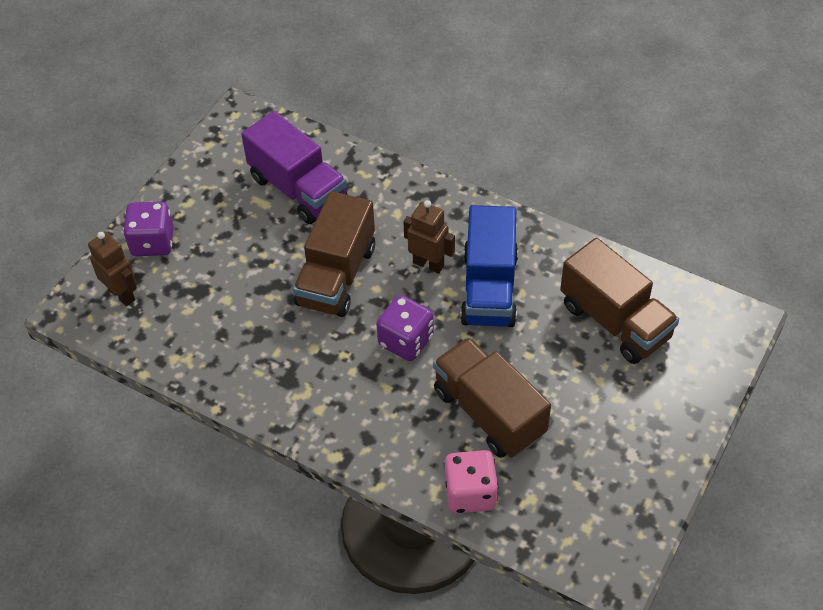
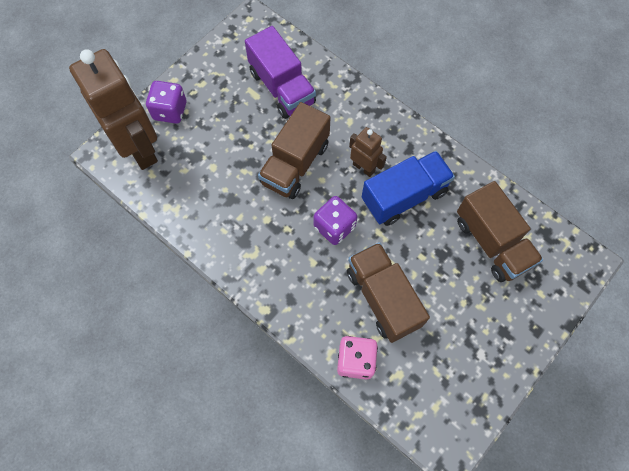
camera: 10 degrees right, 15 degrees up
(122, 294) = (140, 148): brown robot -> brown robot, size x2.11
(489, 288) = (404, 196): blue truck -> blue truck turned 135 degrees counterclockwise

